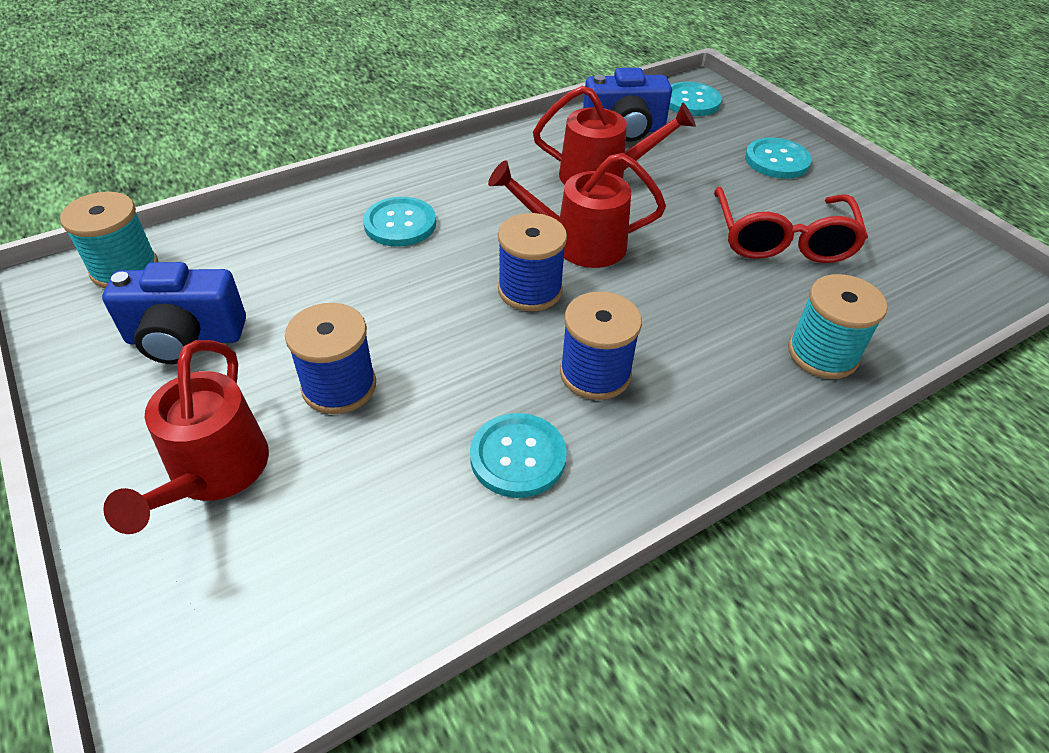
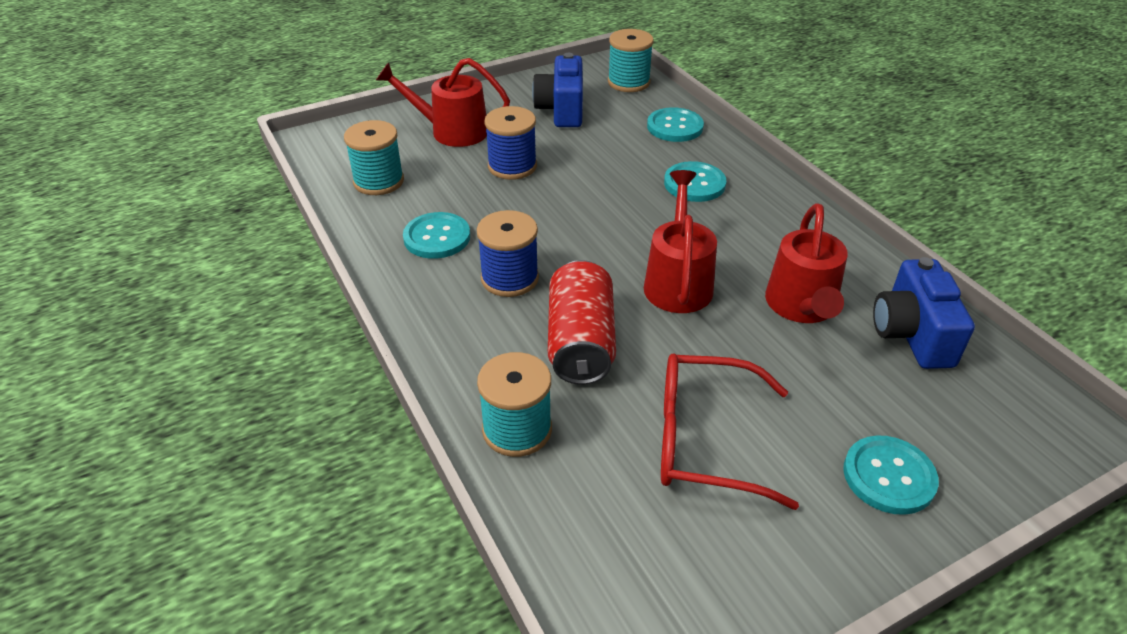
camera: 95 degrees right, 5 degrees down
(363, 560) = (378, 181): none -> turquoise spool
(530, 290) = (610, 249): blue spool -> none
(688, 312) = (581, 342): none -> red can
(691, 101) = (1023, 410): turquoise button -> turquoise button (674, 127)

